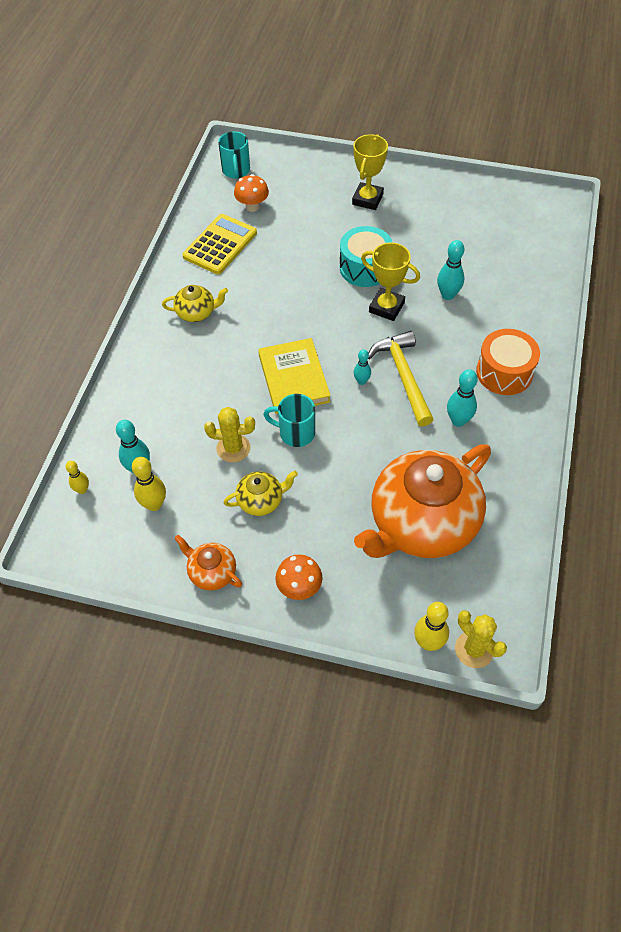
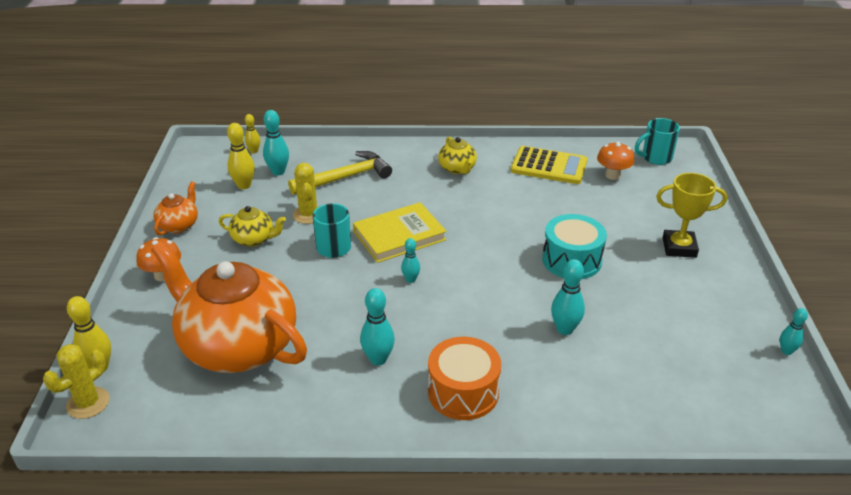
camera: 75 degrees right, 20 degrees down
(261, 500) = (254, 239): yellow teapot -> yellow teapot turned 45 degrees counterclockwise
(386, 307) = (521, 283): yellow trophy -> none
(403, 376) = (427, 308): yellow hammer -> yellow hammer (345, 177)
(494, 186) = (786, 351): none -> turquoise bowling pin

